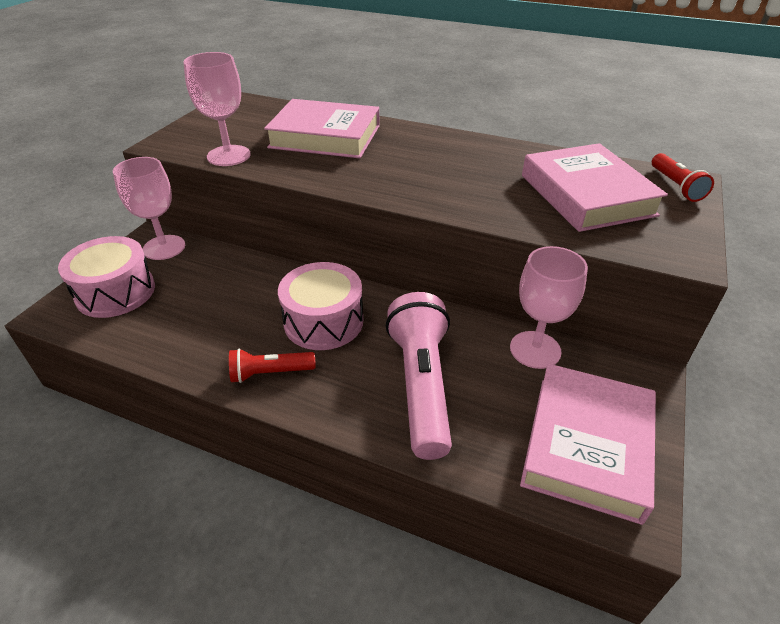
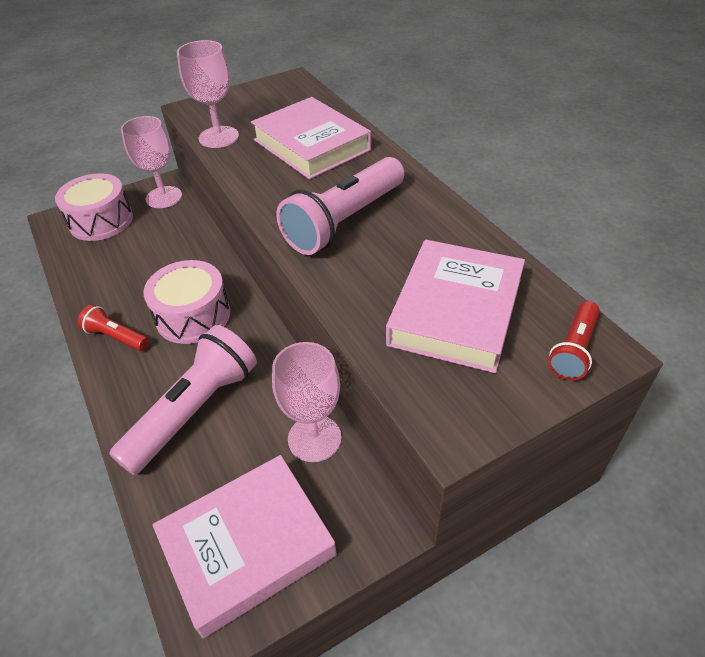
camera: 40 degrees right, 5 degrees up
(431, 174) = (344, 221): none -> pink flashlight

